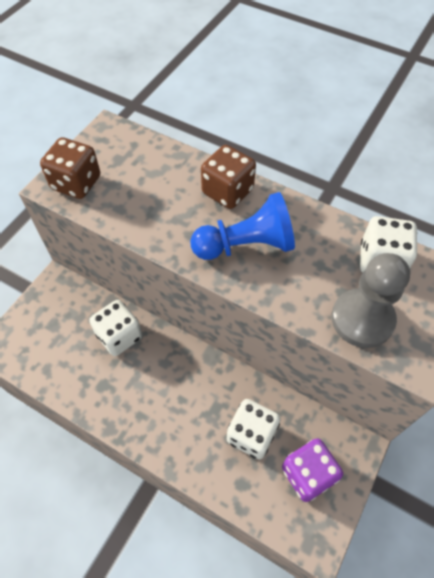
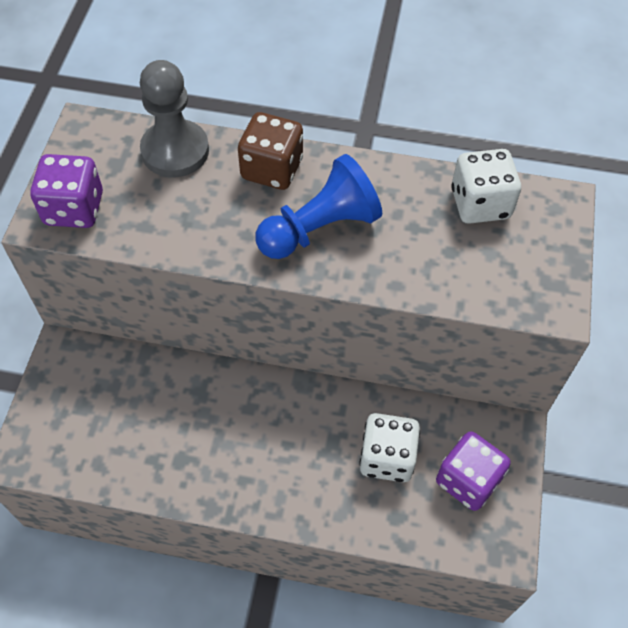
camera: 20 degrees left, 0 degrees up
(76, 183) = (74, 209): brown dice -> purple dice
(119, 336) = (177, 393): white dice -> none
(362, 319) = (482, 275): grey pawn -> grey pawn (175, 151)

